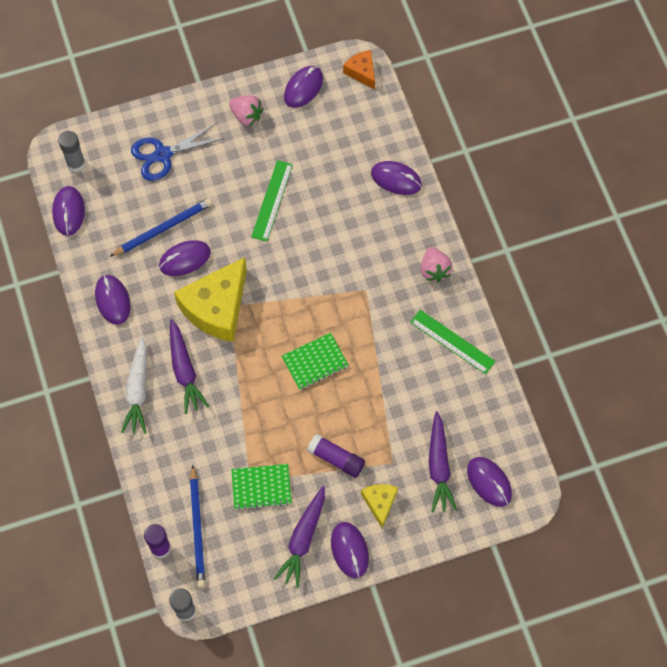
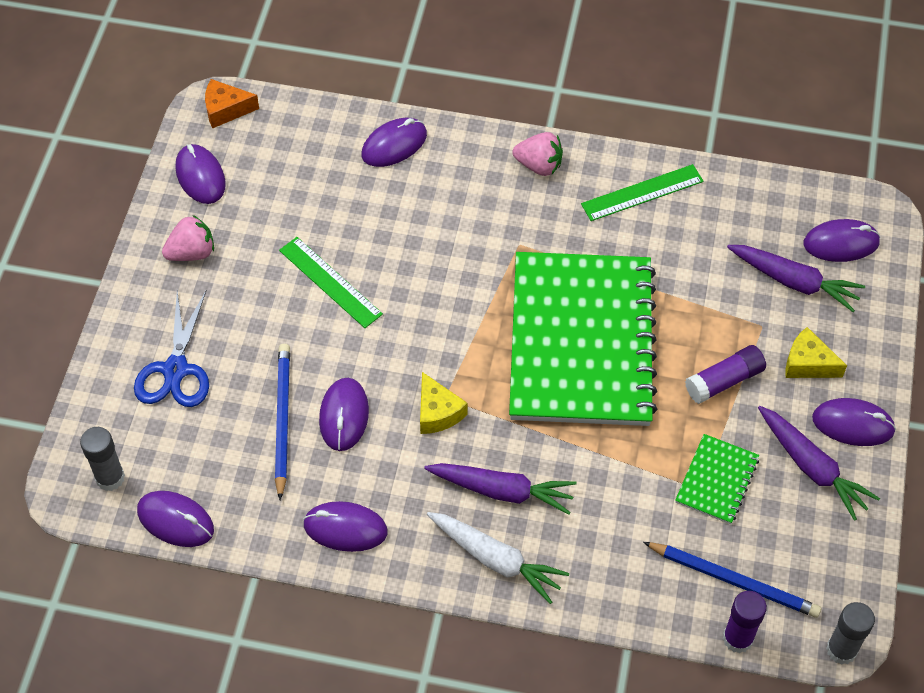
camera: 60 degrees left, 10 degrees down
(217, 308) = (438, 412): yellow cheese -> yellow cheese, size x0.50
(315, 362) = (581, 342): green notebook -> green notebook, size x2.44

